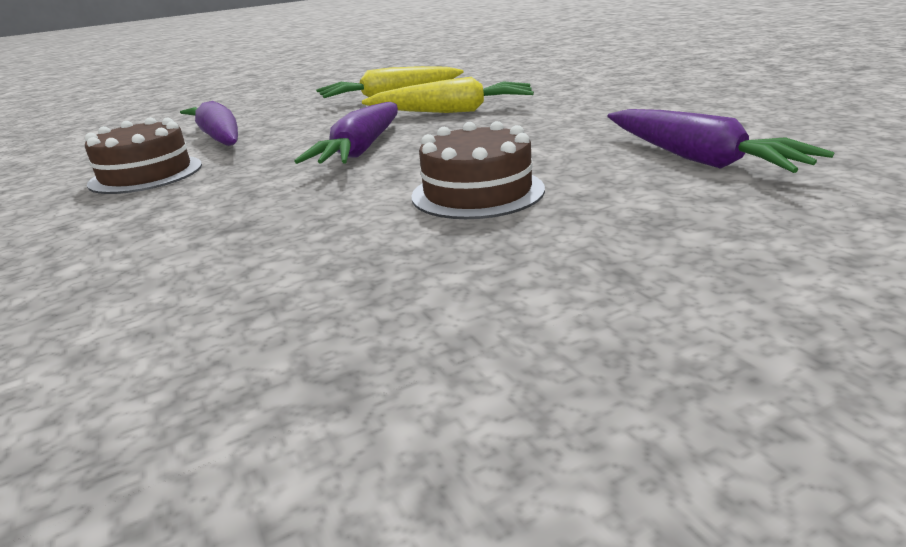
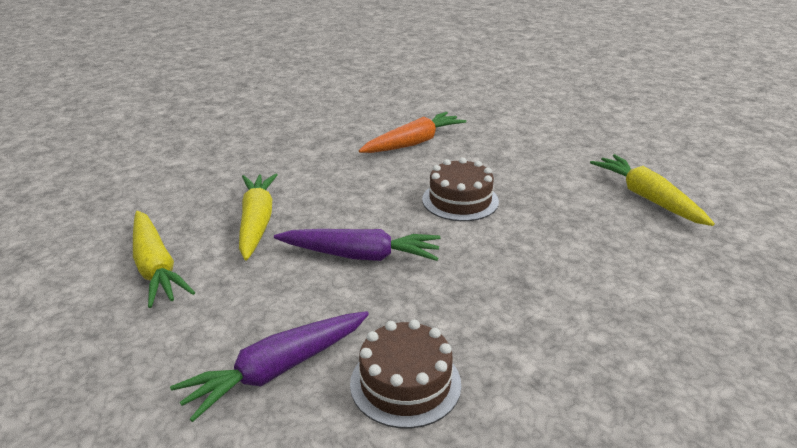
camera: 100 degrees left, 5 degrees up
(432, 417) = (648, 198): none -> yellow carrot
(698, 159) = (413, 143): purple carrot -> orange carrot

